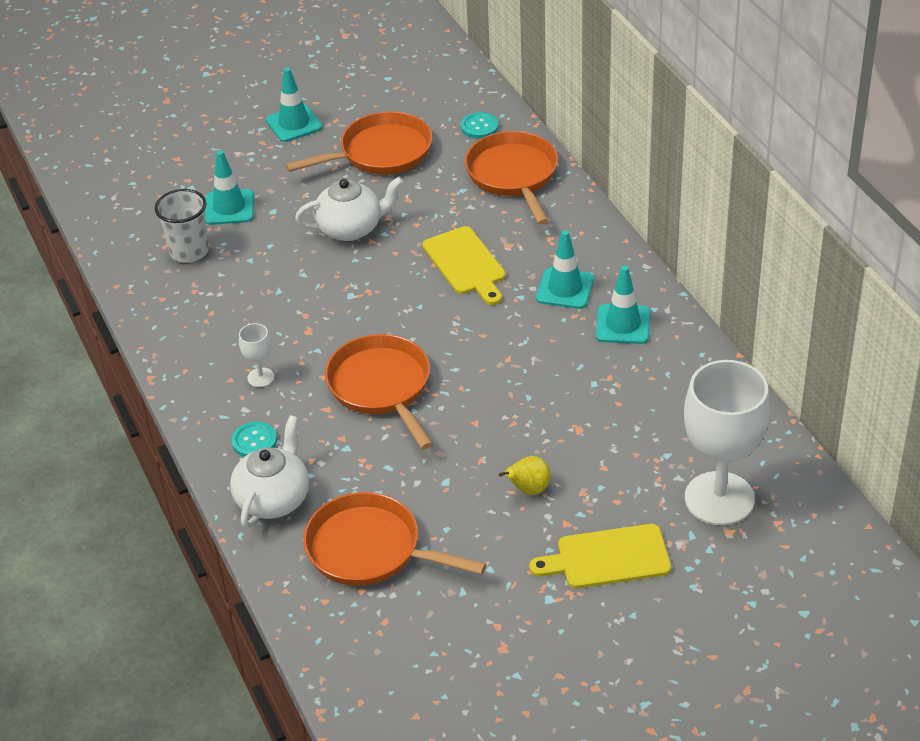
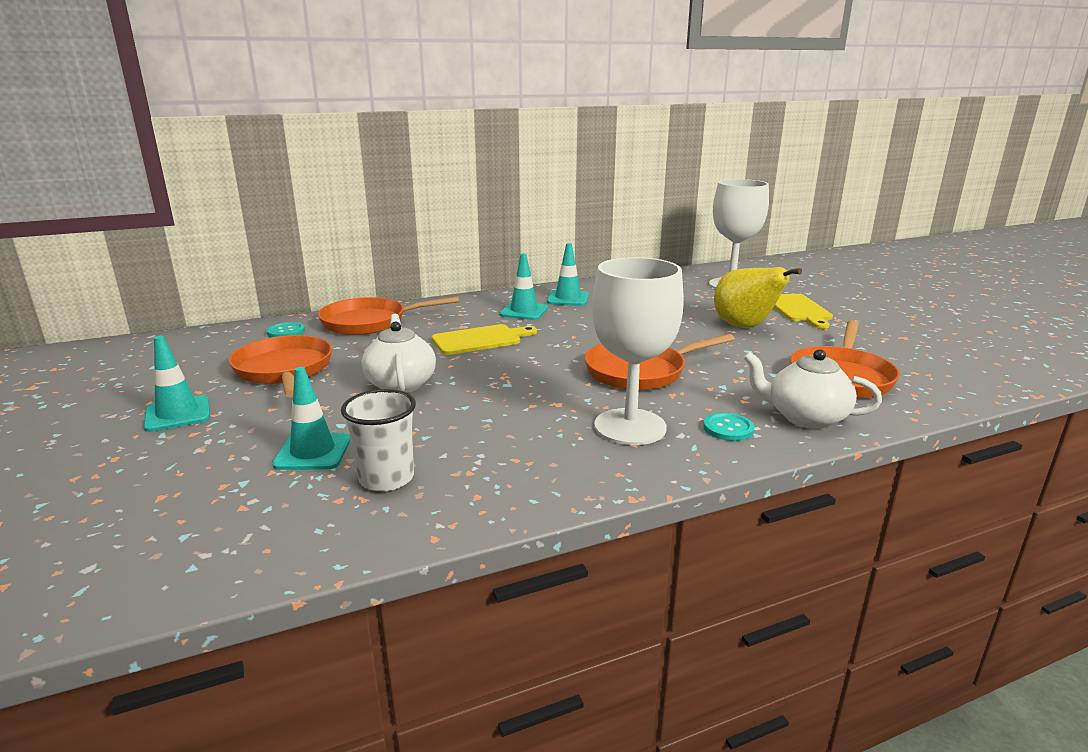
camera: 90 degrees left, 20 degrees down
(260, 377) = (630, 427): white goblet -> white goblet, size x2.38
(528, 489) = (745, 327): yellow pear -> yellow pear, size x2.04

